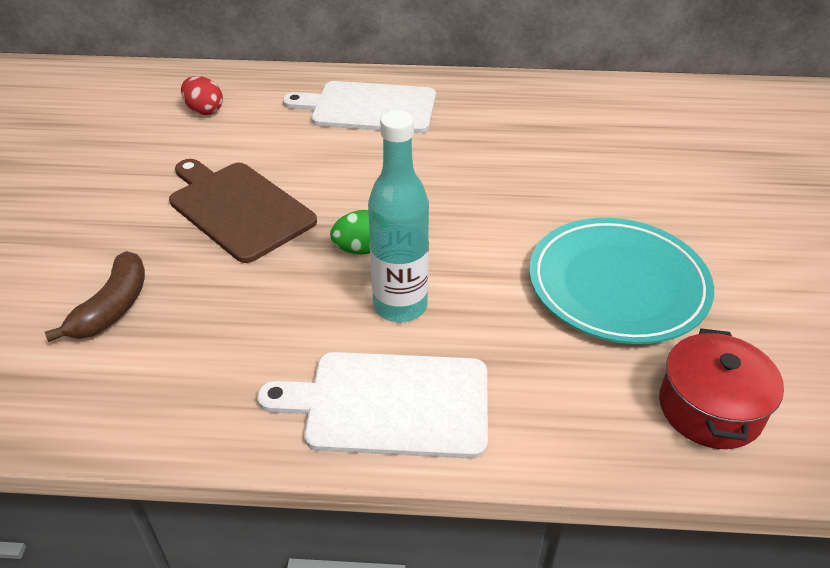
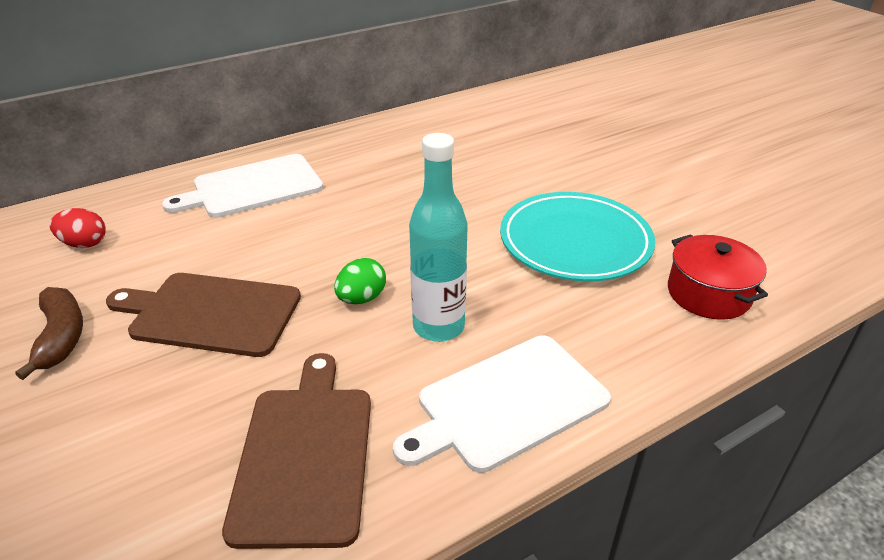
camera: 35 degrees left, 5 degrees down
(113, 307) = (165, 458): brown banana -> brown banana (61, 337)
(199, 357) = (305, 455): none -> brown cutting board

